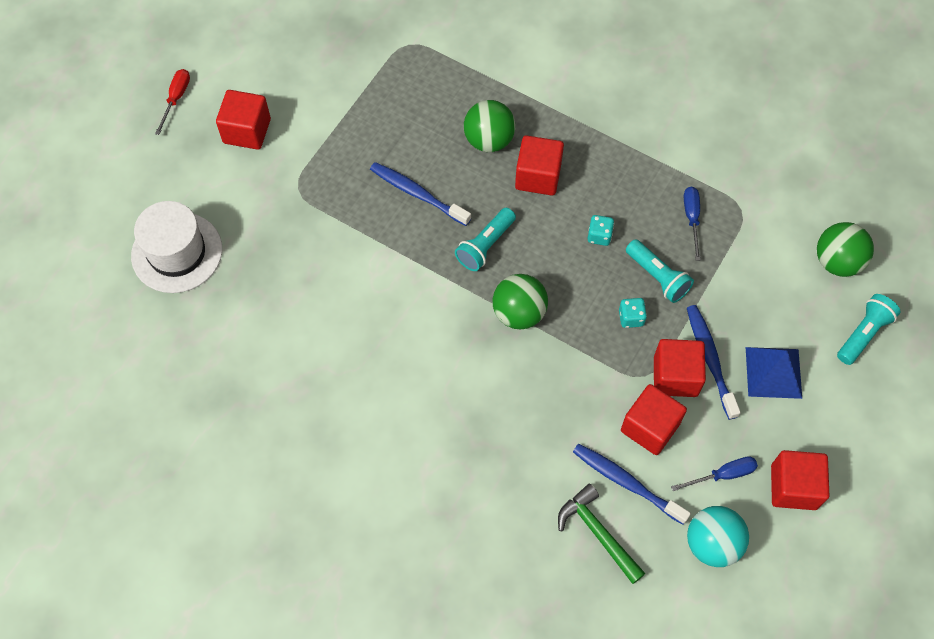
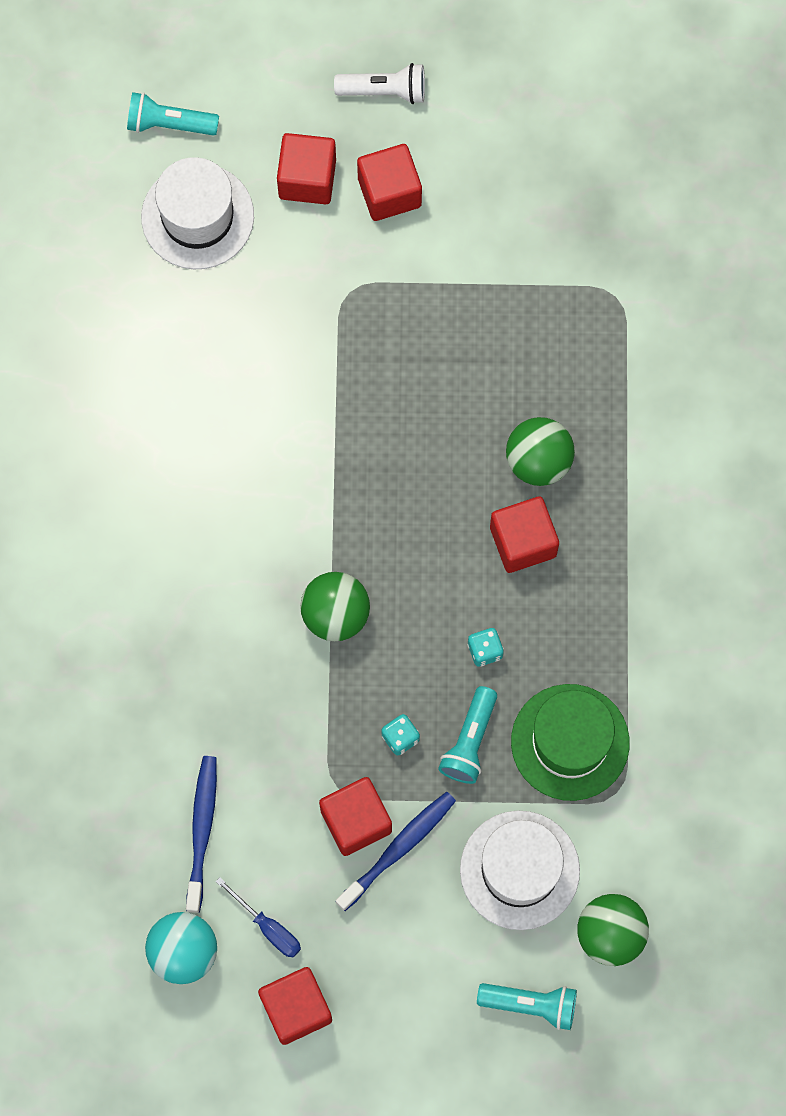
camera: 60 degrees right, 10 degrees up
(176, 99) = (384, 91): red screwdriver -> white flashlight
(417, 194) = (420, 423): blue toothbrush -> none
(485, 246) = (398, 533): turquoise flashlight -> turquoise flashlight (169, 124)
(598, 533) = (129, 829): green hammer -> none
(650, 427) = (279, 823): red cube -> red cube (307, 179)
(692, 218) = (570, 742): blue screwdriver -> green hat
(764, 293) = (519, 870): none -> white hat
(773, 372) = (423, 925): blue pyramid -> none

